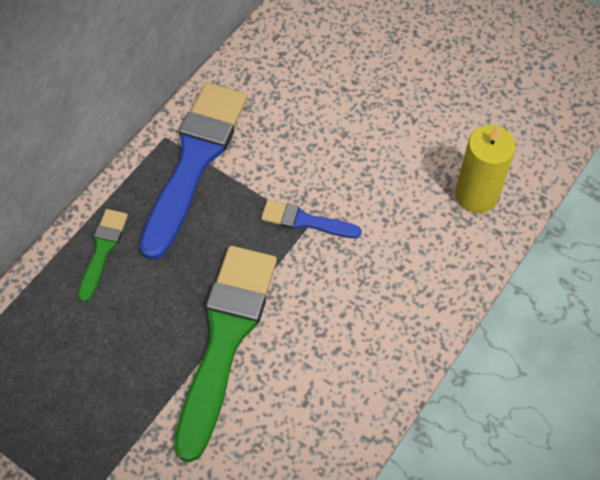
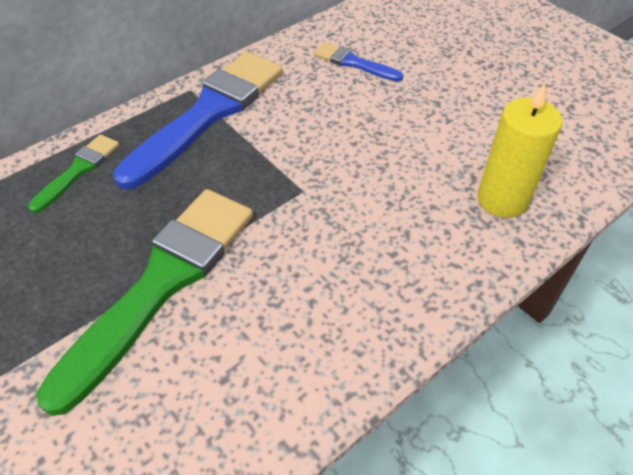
camera: 15 degrees right, 10 degrees down
(305, 221) = (300, 186): blue brush -> blue brush (353, 63)

